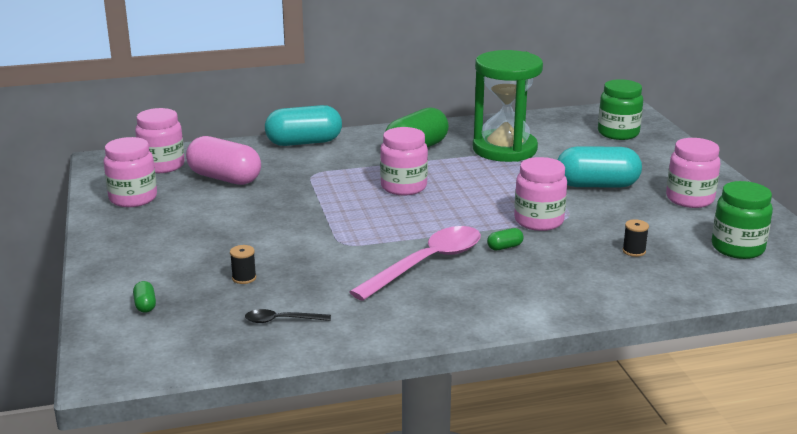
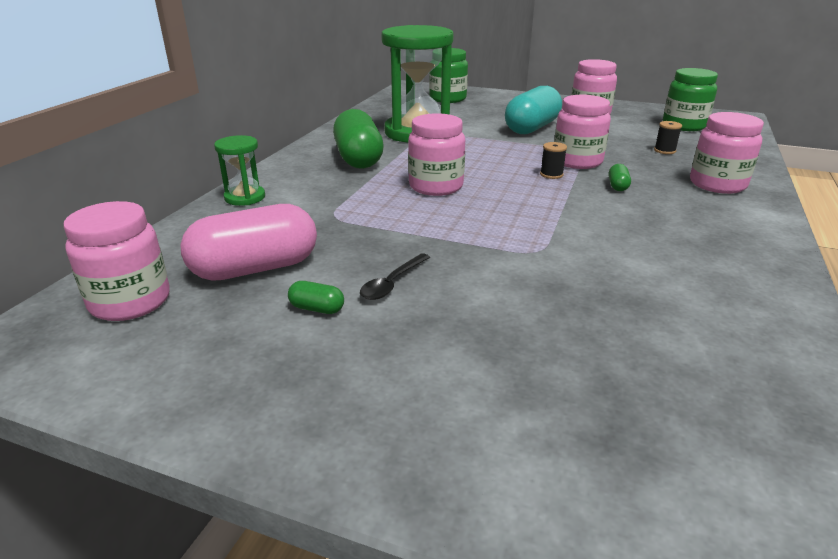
camera: 55 degrees left, 5 degrees up
(133, 198) = (197, 361): pink jar -> pink jar (717, 184)
(145, 305) = (605, 466): green capsule -> green capsule (317, 309)
(244, 278) = (575, 342): black spool -> black spool (551, 174)
(281, 320) = (722, 349): black spoon -> black spoon (392, 283)
(304, 142) = (245, 197): turquoise capsule -> green hourglass
(426, 264) = (625, 225): pink spoon -> none

